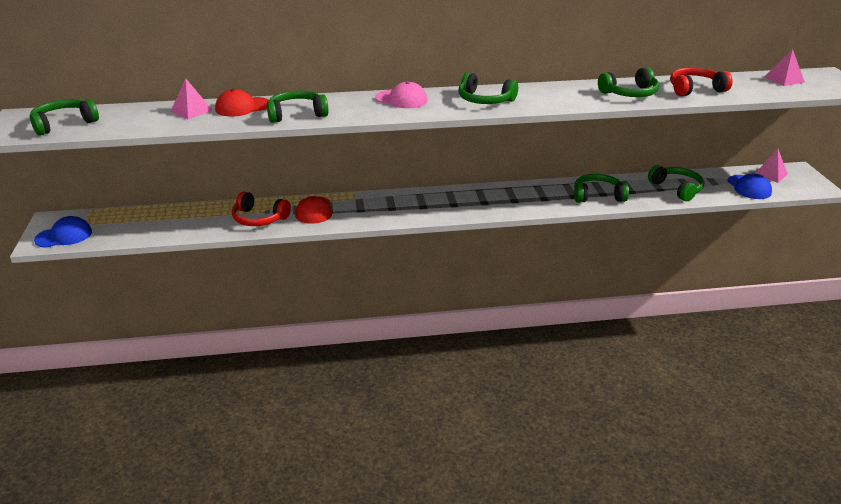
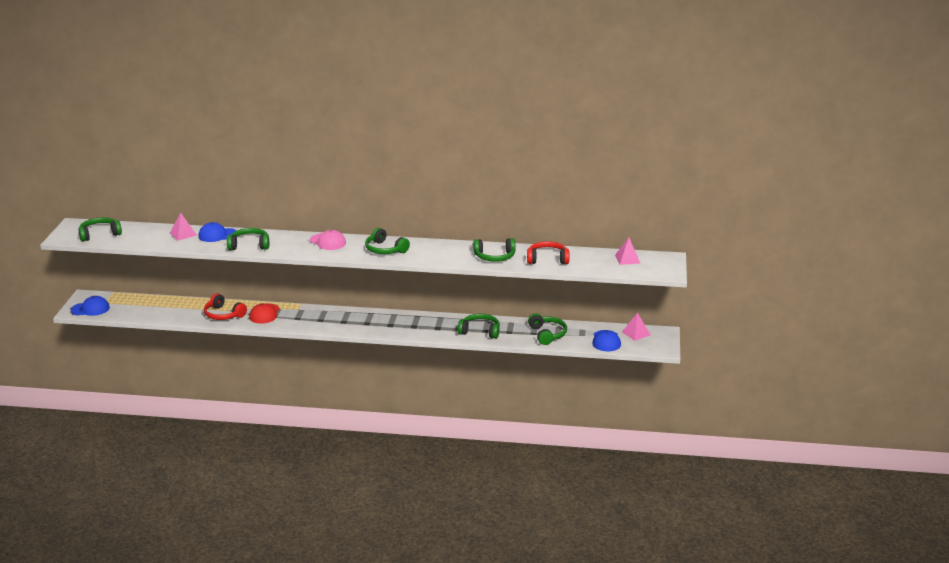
camera: 15 degrees right, 5 degrees down
(242, 107) = (217, 235): red cap -> blue cap

